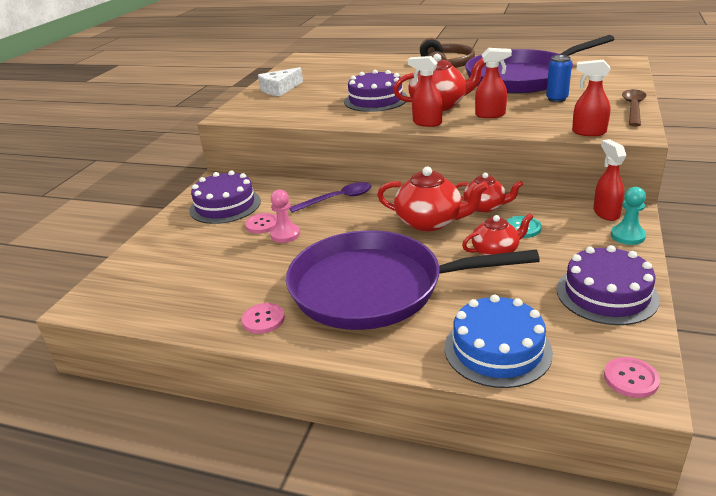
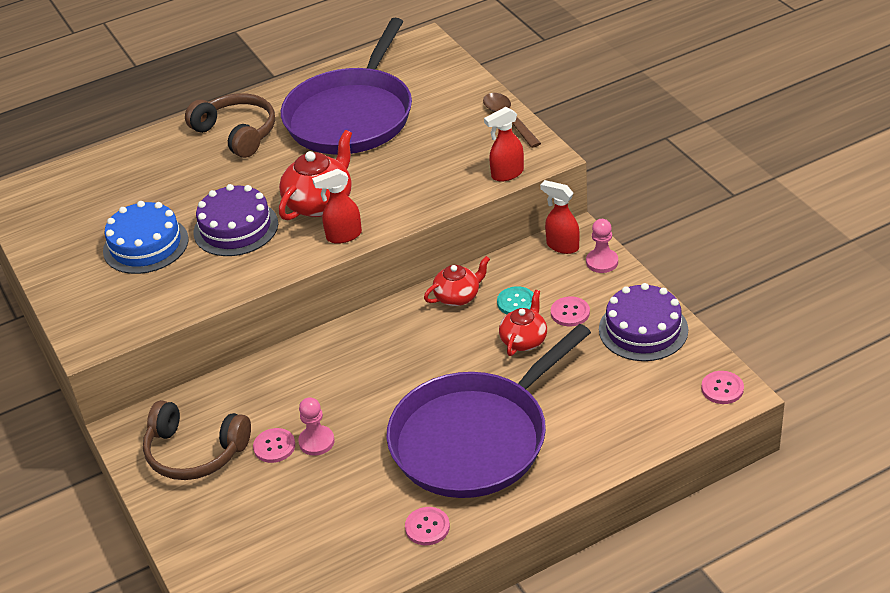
camera: 45 degrees left, 10 degrees up
(225, 205) = (195, 452): purple cake -> brown headphones
(279, 89) = (79, 267): white cheese -> none
(337, 199) = (306, 371): purple spoon -> none
(430, 222) = (432, 343): red teapot -> none
(490, 115) = (391, 192): red spray bottle -> none
(497, 349) = (625, 425): blue cake -> blue cake (146, 245)
(556, 99) = (426, 137): blue can -> none
(556, 253) = (570, 313): none -> pink button
(627, 236) = (602, 262): turquoise pawn -> pink pawn

